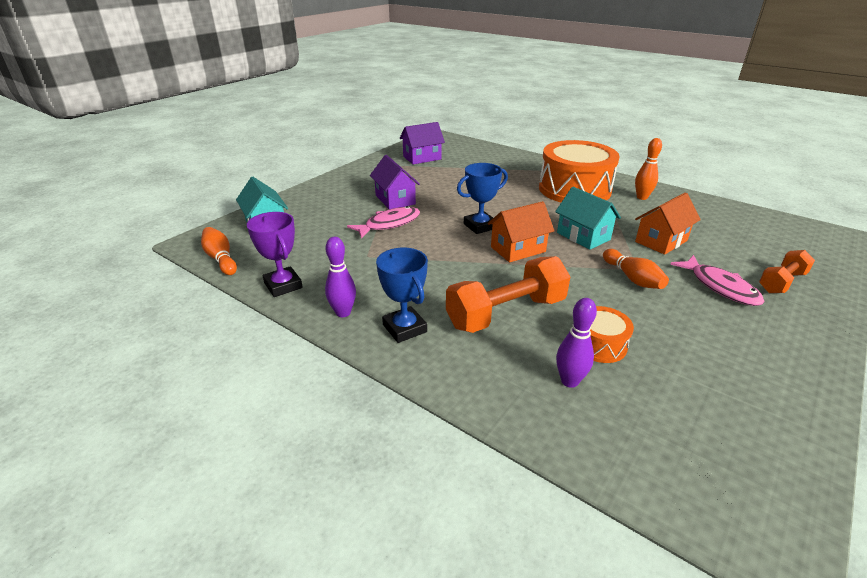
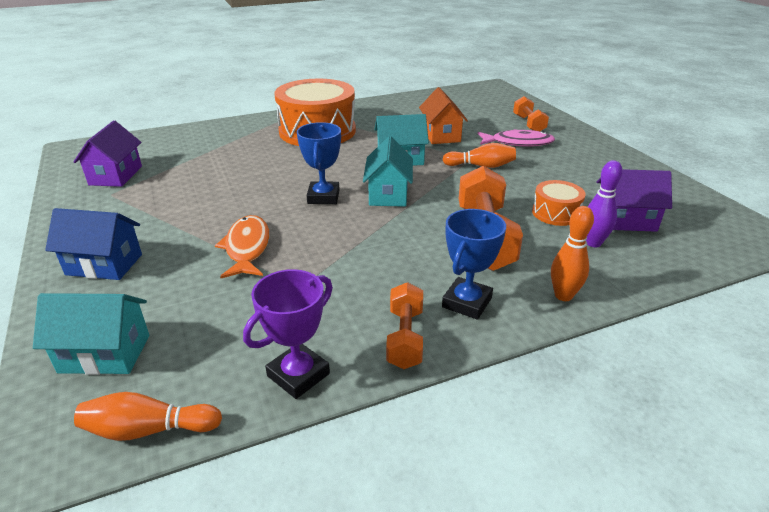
camera: 60 degrees left, 0 degrees up
(283, 285) = (298, 375): purple trophy -> purple trophy turned 45 degrees counterclockwise
(335, 193) = (104, 264): none -> blue house
(343, 313) = (405, 338): purple bowling pin -> orange dumbbell
(389, 224) = (247, 248): pink fish -> orange fish
(395, 199) = (193, 226): purple house -> purple house (625, 220)
(404, 328) = (467, 302): blue trophy -> blue trophy turned 60 degrees counterclockwise
(518, 249) = (388, 194): orange house -> turquoise house
(642, 197) = (369, 114): orange bowling pin -> orange bowling pin (563, 295)

